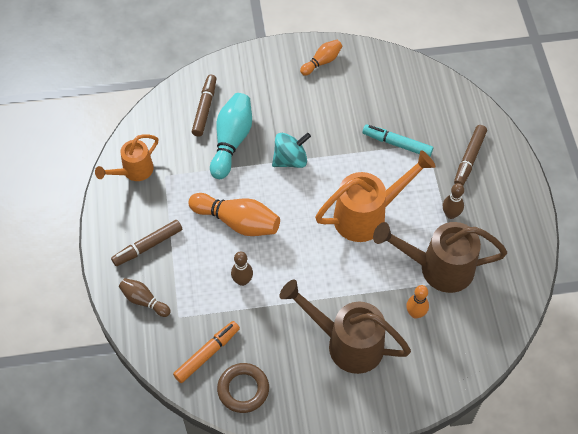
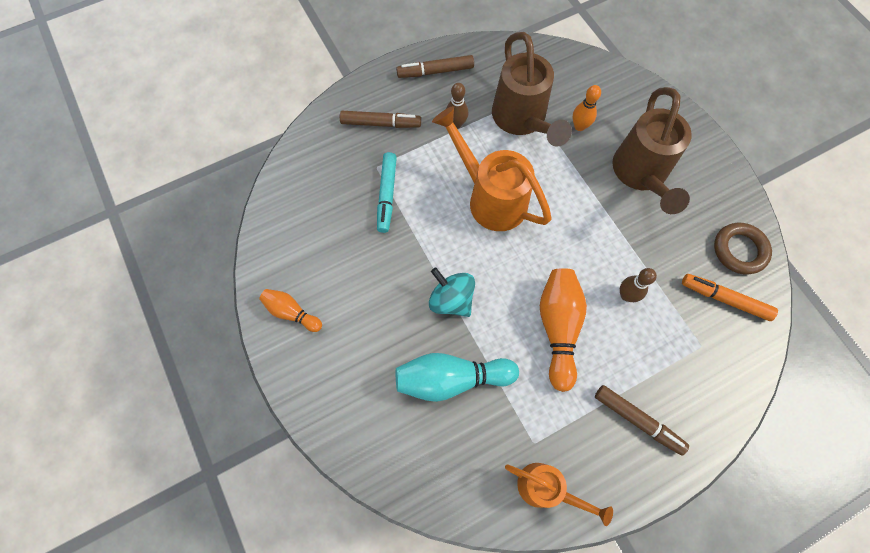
camera: 110 degrees left, 10 degrees up
(144, 300) = (704, 393): brown bowling pin -> none
(204, 109) = (414, 434): brown marker -> brown marker (436, 71)

